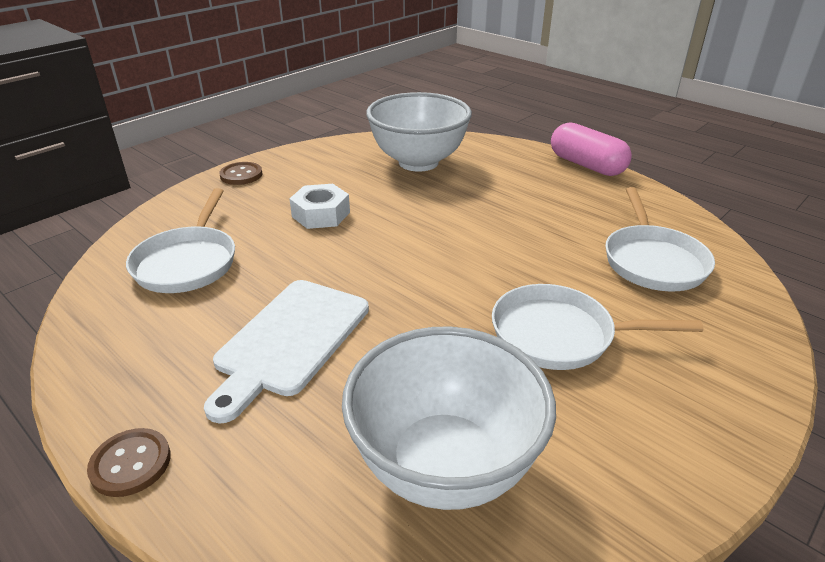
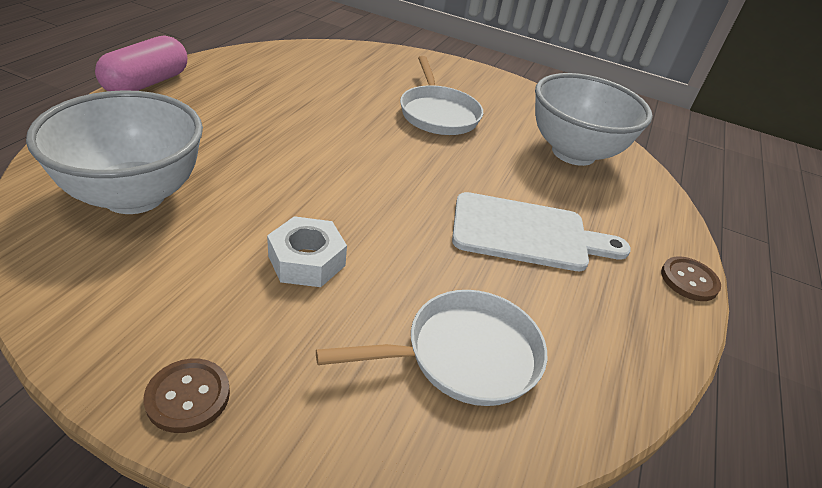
camera: 115 degrees left, 5 degrees up
(652, 261) = (328, 73): white pan -> none

